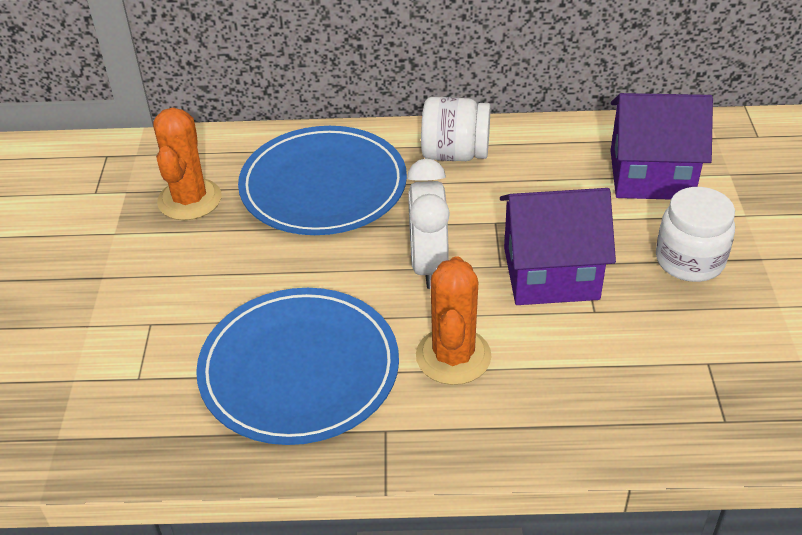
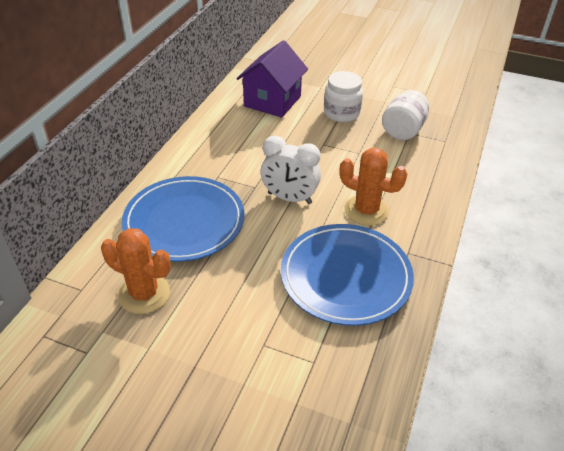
camera: 70 degrees left, 0 degrees up
(455, 154) = (200, 158): white jar -> white jar (403, 130)
(550, 273) = (323, 157): purple house -> none

